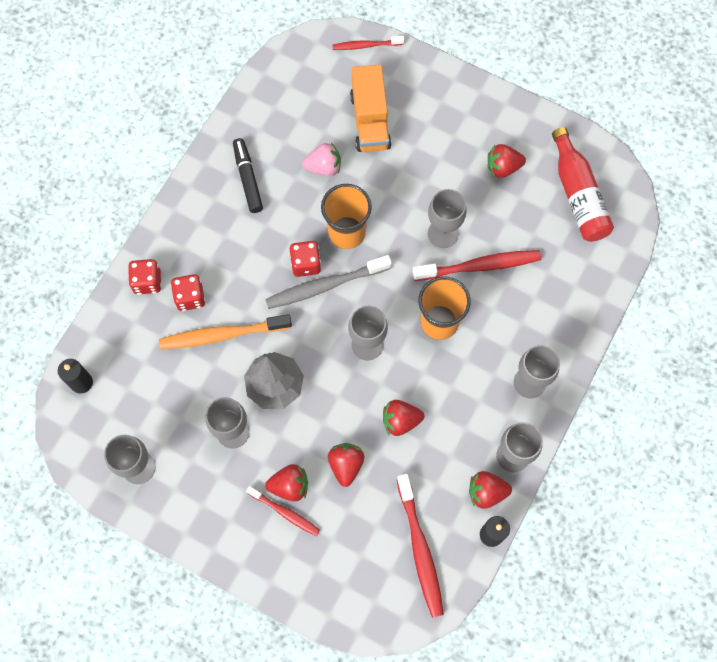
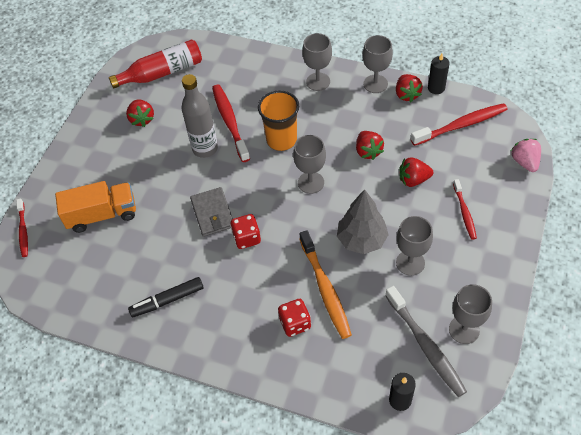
camera: 95 degrees left, 15 degrees down
(147, 282) = (286, 365): red dice -> none
(285, 512) = (464, 212): red toothbrush -> red toothbrush turned 150 degrees clockwise
(290, 486) = (442, 213): red strawberry -> none
(324, 167) = (151, 241): pink strawberry -> pink strawberry (524, 162)
(325, 286) = (264, 220): grey toothbrush -> grey toothbrush (425, 345)
(346, 232) = (212, 213): orange cup -> grey wallet
(443, 233) = (205, 148): grey goblet -> grey bottle

